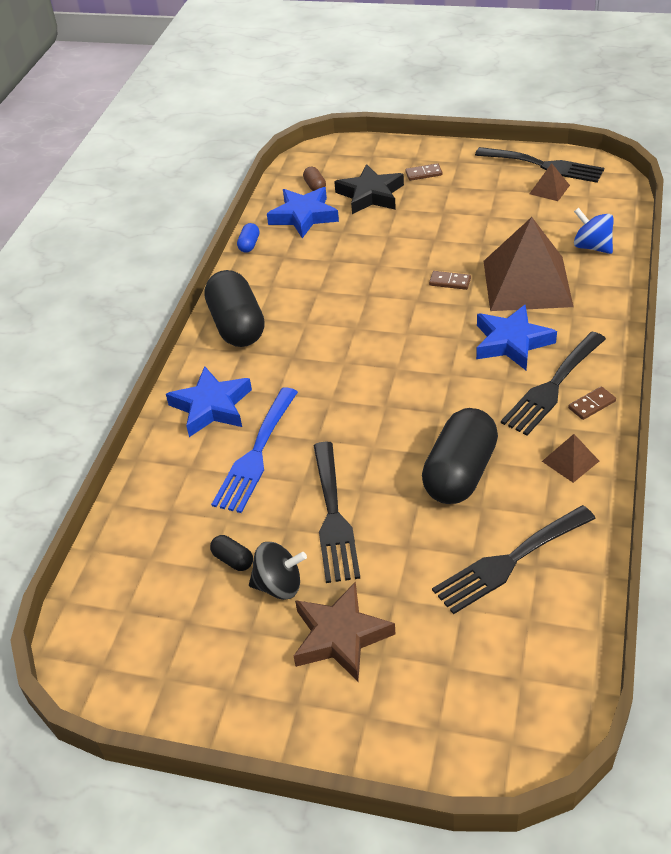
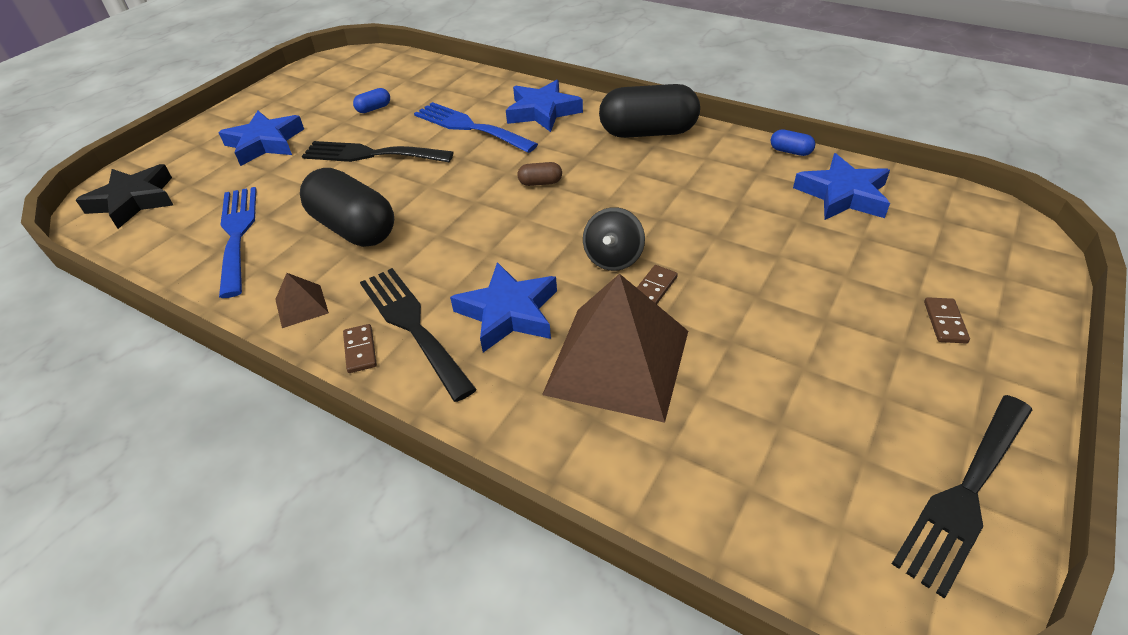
camera: 105 degrees right, 0 degrees up
(233, 560) = (374, 109): black capsule -> blue capsule
(279, 585) = (333, 124): black spinning top -> black spinning top (613, 258)
(315, 186) = (916, 212): brown capsule -> brown capsule (540, 183)
(340, 636) = (265, 143): brown star -> blue star
(370, 195) = (886, 257): black star -> black star (133, 201)
(509, 562) = (237, 234): black fork -> blue fork
(549, 189) = (874, 473): brown pyramid -> none
(592, 247) = (677, 471): blue spinning top -> none

